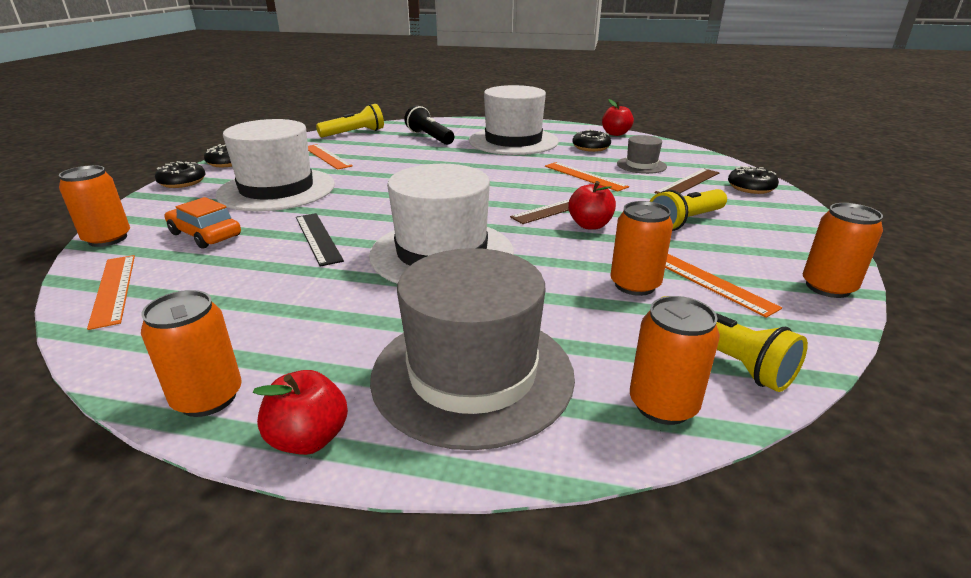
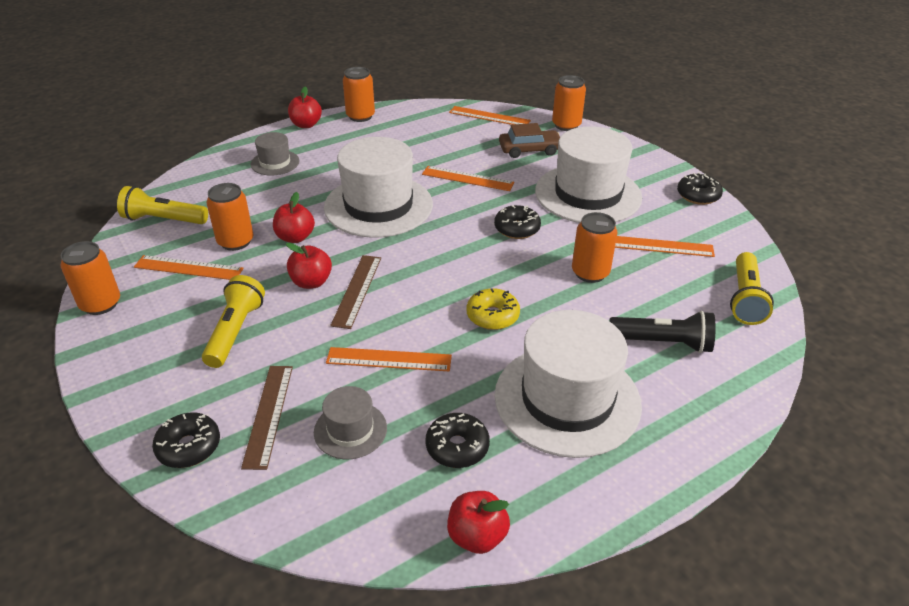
camera: 135 degrees right, 10 degrees up
(182, 182) = (659, 166): black donut -> black donut (517, 229)
(205, 235) = (529, 150): orange car -> brown car
(318, 238) = (467, 178): black ruler -> orange ruler
(472, 374) = (275, 163): grey hat -> grey hat, size x0.48
(491, 169) = (492, 316): none -> yellow donut
(564, 262) = (295, 237): none -> red apple
(663, 405) = (183, 187): orange can -> orange can (590, 273)

